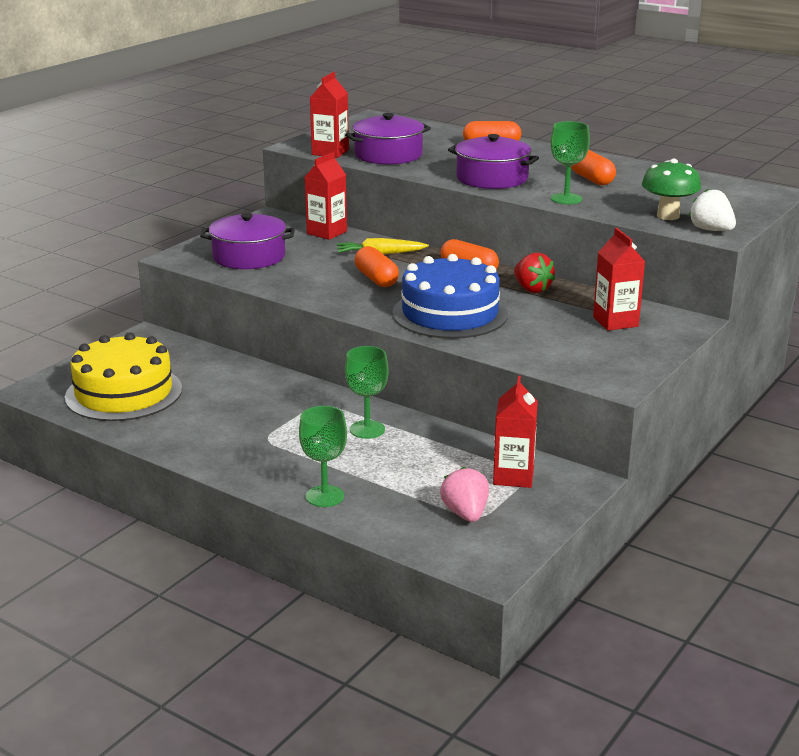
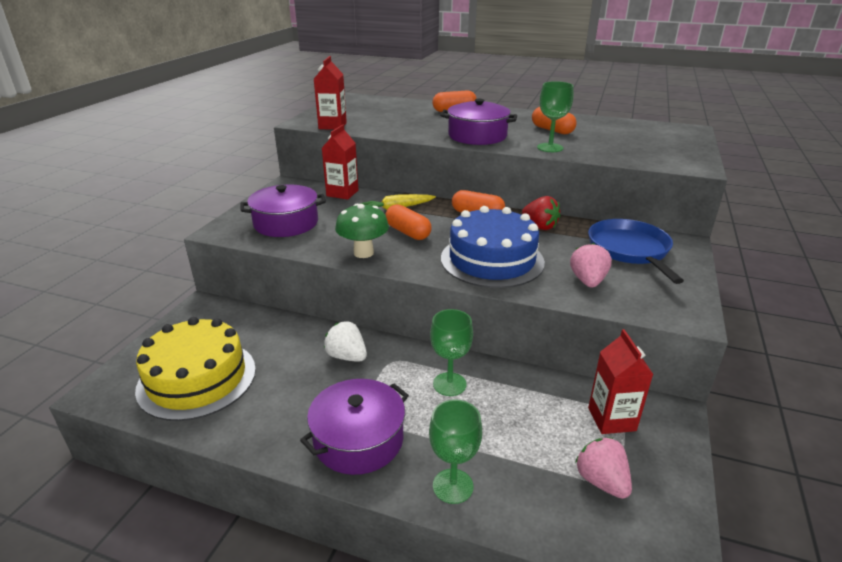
camera: 15 degrees left, 5 degrees up
(388, 155) = (381, 124): purple pot -> purple pot (358, 439)
(538, 343) = (588, 281): none -> pink strawberry
(615, 322) = (630, 250): red carton -> blue pan
(668, 216) = (640, 155): green mushroom -> green mushroom (363, 253)
(711, 230) = (686, 163): white strawberry -> white strawberry (347, 356)

